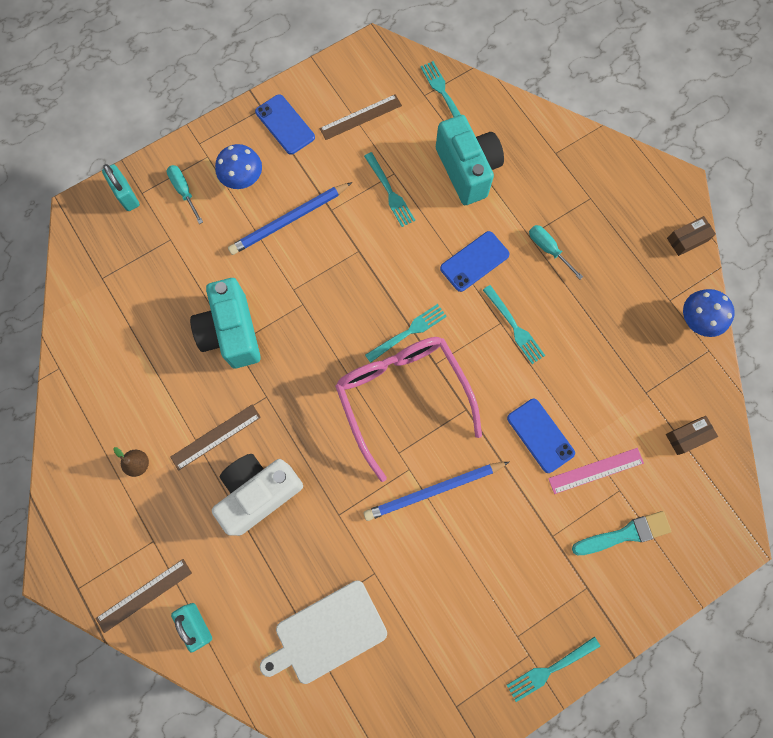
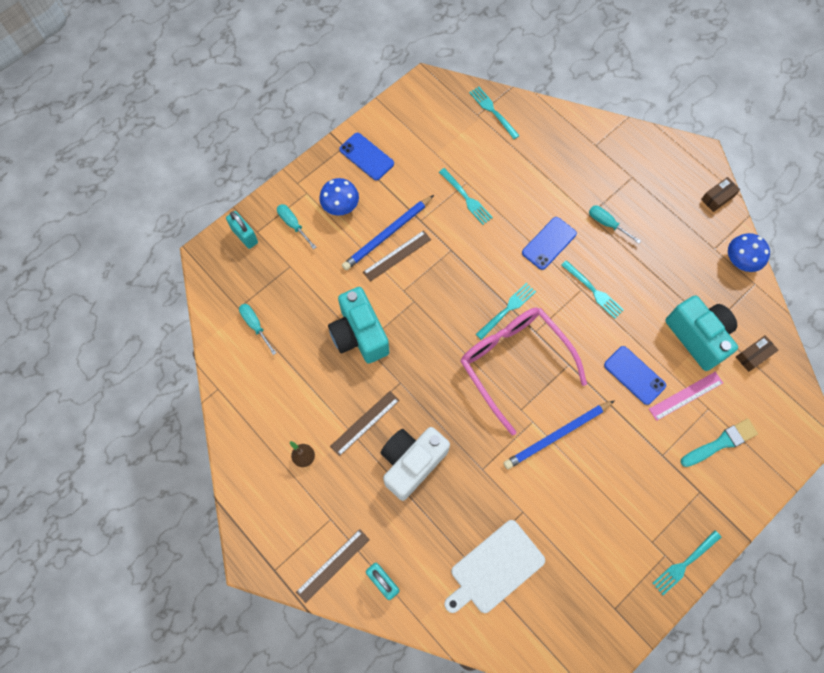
camera: 10 degrees left, 5 degrees down
(116, 302) = (255, 325): none -> turquoise screwdriver
(360, 117) = (428, 141): brown ruler -> brown ruler (397, 256)
(467, 170) = (526, 170): turquoise camera -> turquoise camera (698, 337)

